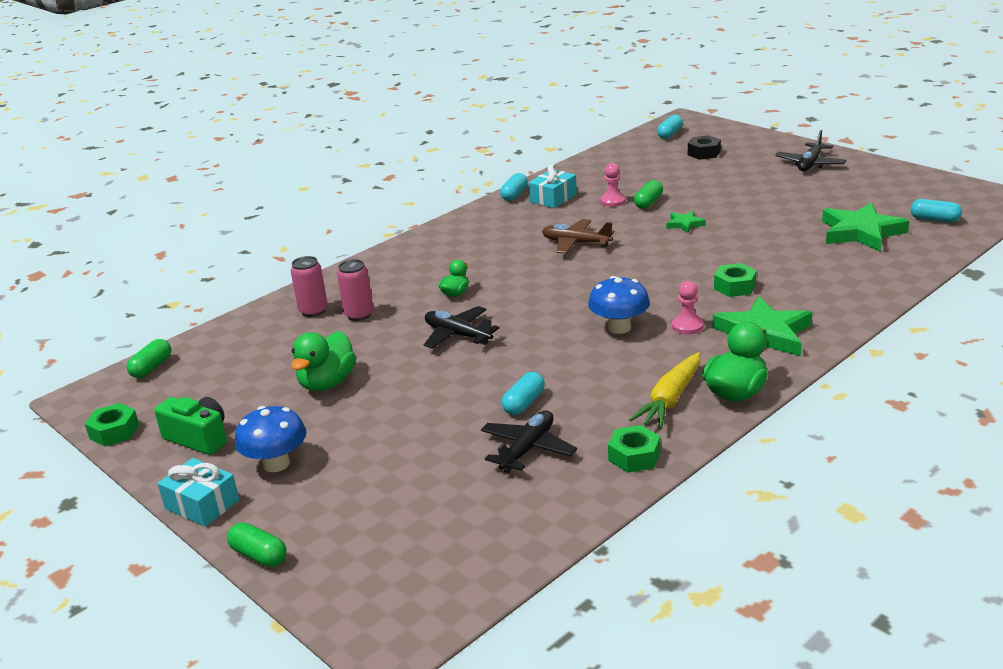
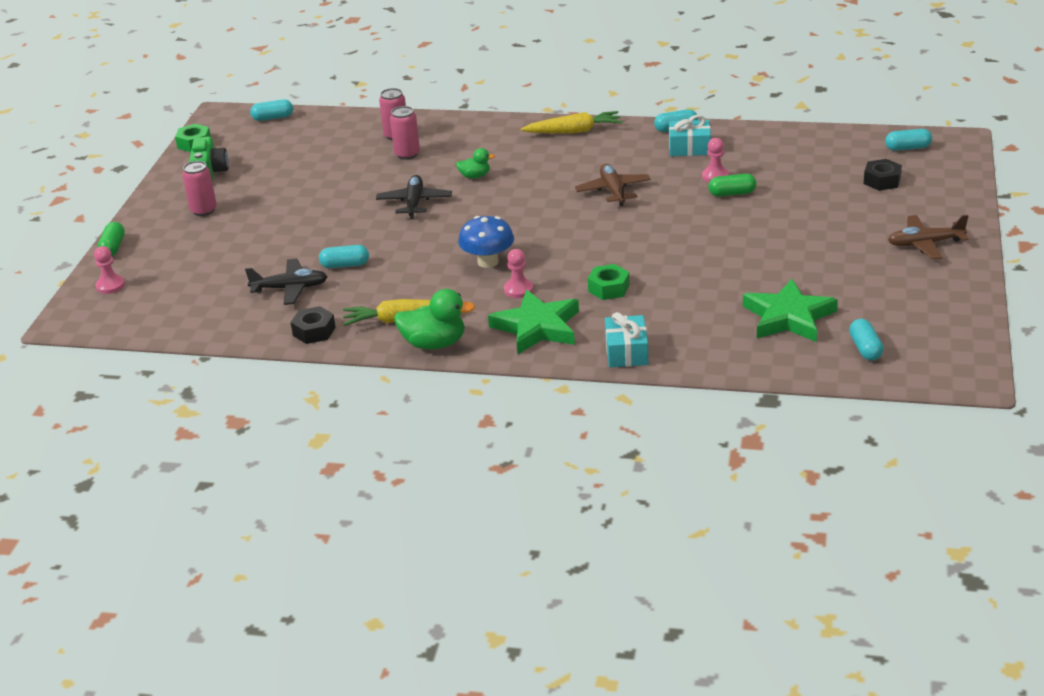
camera: 55 degrees right, 5 degrees up
(151, 368) = (273, 118): green capsule -> turquoise capsule
(202, 504) = (146, 207): turquoise gift -> turquoise gift (626, 352)
(276, 464) = (203, 210): blue mushroom -> pink can
(327, 383) = (307, 184): green duck -> none
(349, 581) = (110, 286): none -> pink pawn
(450, 232) = (574, 131): none -> yellow carrot
(634, 456) = (314, 331): green nut -> black nut
(684, 224) = (706, 225): green star -> none
(810, 164) = (925, 244): black plane -> brown plane

